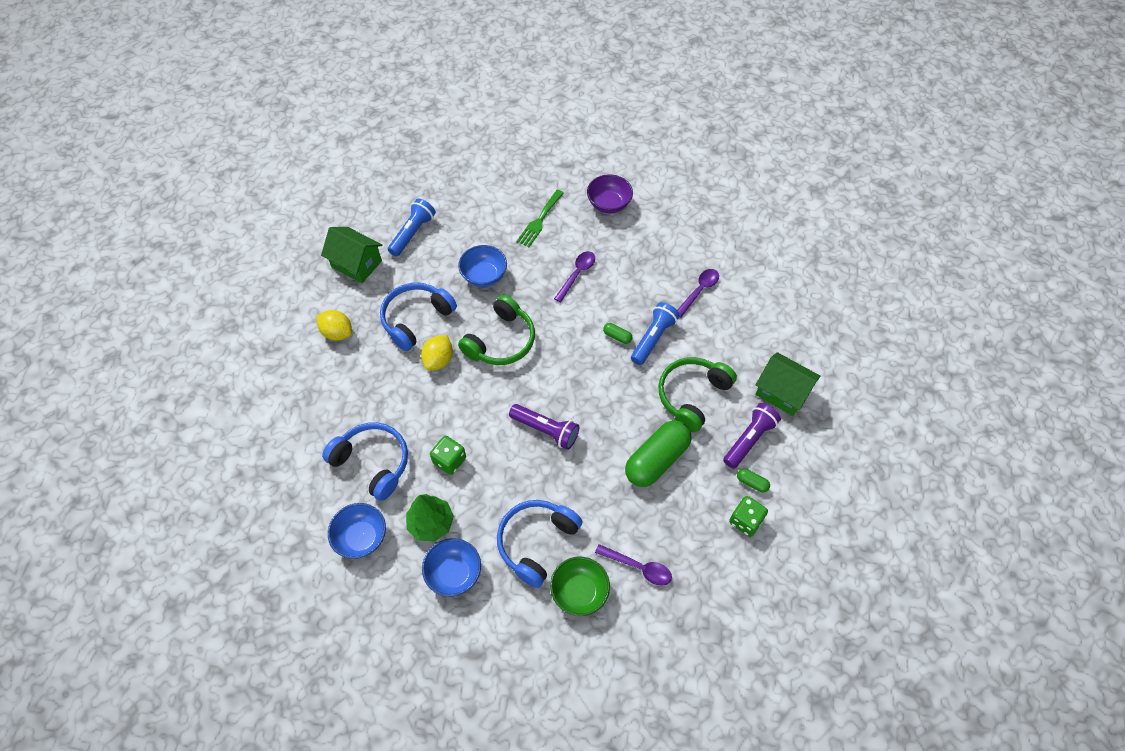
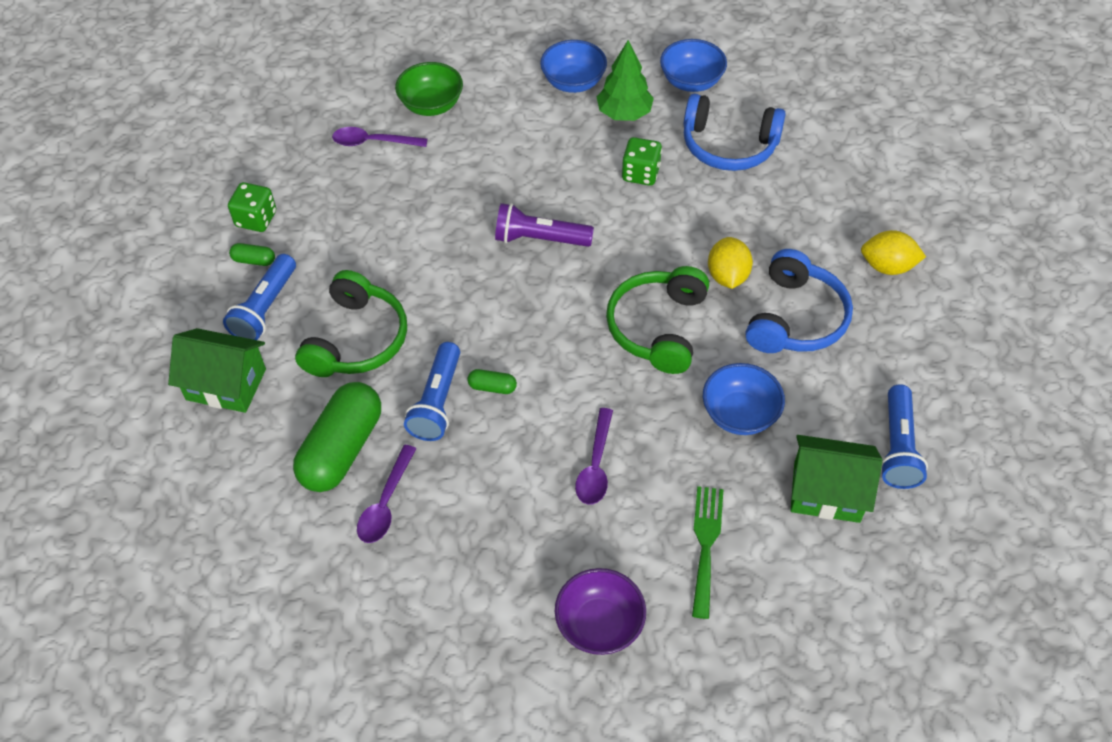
camera: 160 degrees right, 5 degrees down
(356, 264) = (942, 368): green house -> green house (826, 492)
(536, 542) = (497, 131): blue headphones -> none
(656, 460) = (384, 249): green capsule -> green capsule (342, 449)
(749, 440) = (265, 308): purple flashlight -> blue flashlight

